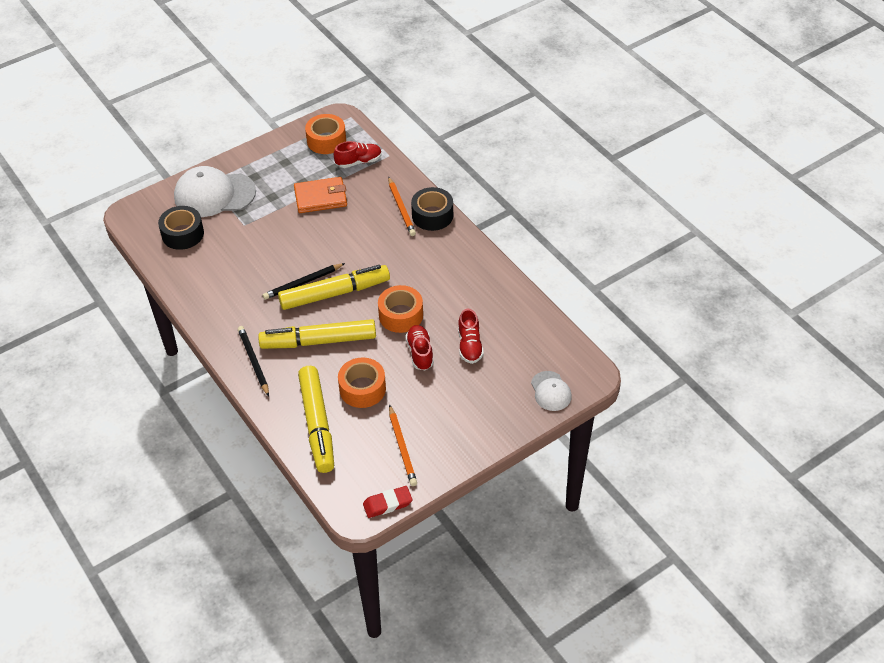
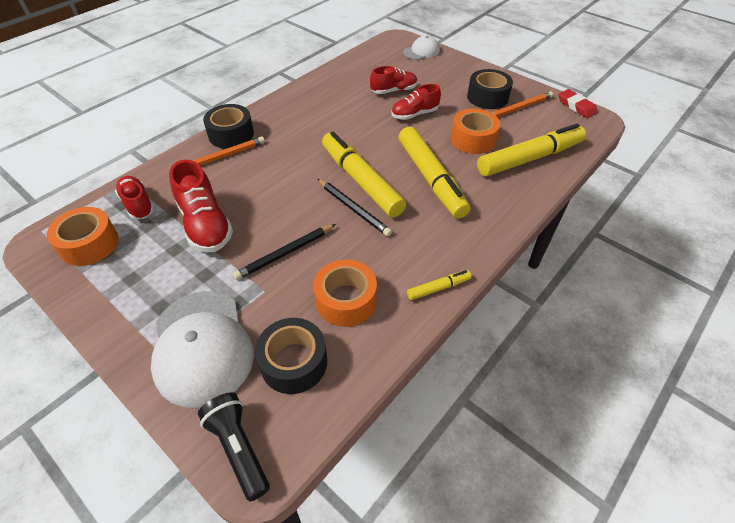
camera: 105 degrees left, 0 degrees up
(143, 208) = (238, 448): none -> black flashlight
(202, 316) = (438, 288): none -> yellow marker
(253, 361) = (482, 221): black pencil -> black pencil (285, 253)
(320, 197) = (206, 225): orange wallet -> red shoe
(401, 315) = (374, 132): orange tape -> orange tape (346, 300)
(432, 425) = (487, 97): none -> black tape

